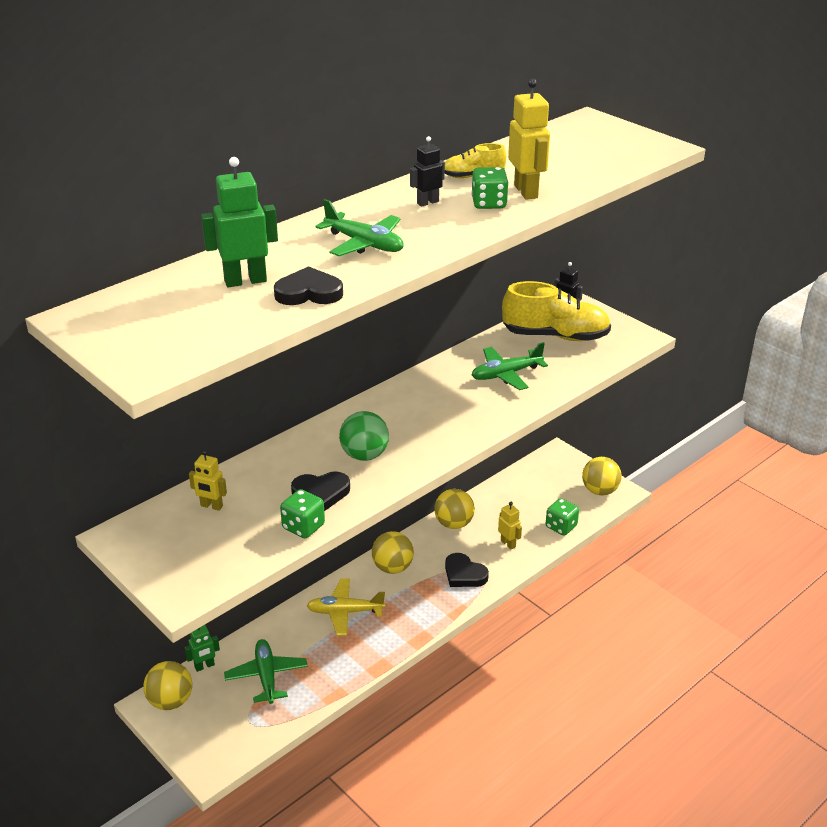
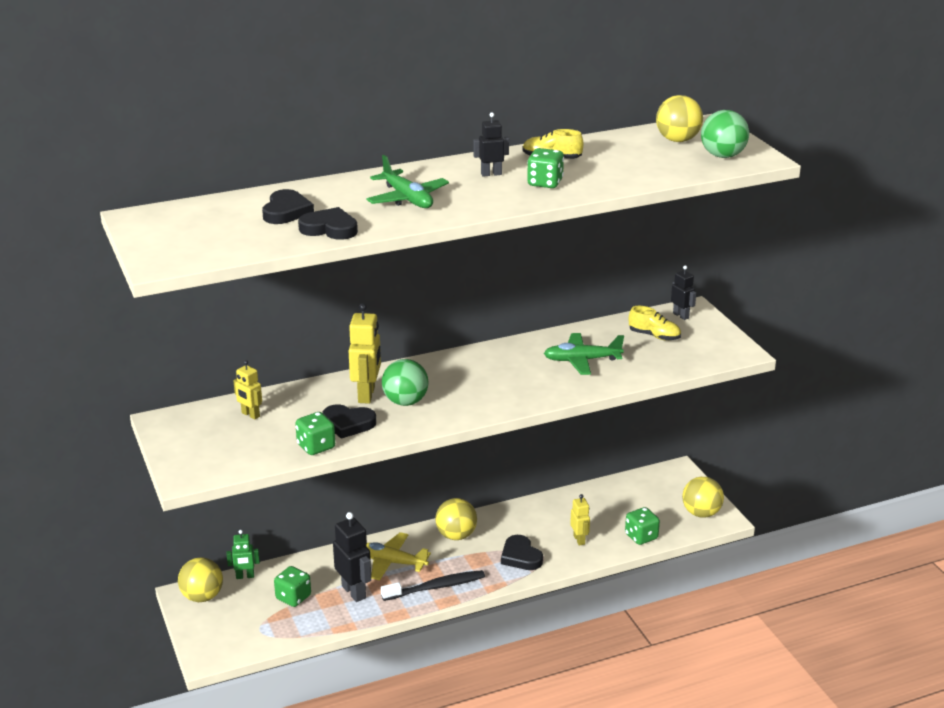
camera: 20 degrees right, 5 degrees down
(245, 281) = (286, 211): green robot -> black heart
(266, 676) = (293, 597): green plane -> green dice
(324, 653) = (354, 592): none -> black robot
(401, 627) = (436, 587): none -> black toothbrush
(454, 524) = (536, 511): yellow ball -> yellow ball (677, 140)
(526, 191) = (588, 178): yellow robot -> yellow robot (367, 395)
(555, 336) = (654, 336): yellow shoe -> yellow shoe, size x0.51
(629, 149) = (722, 156): none -> green ball

